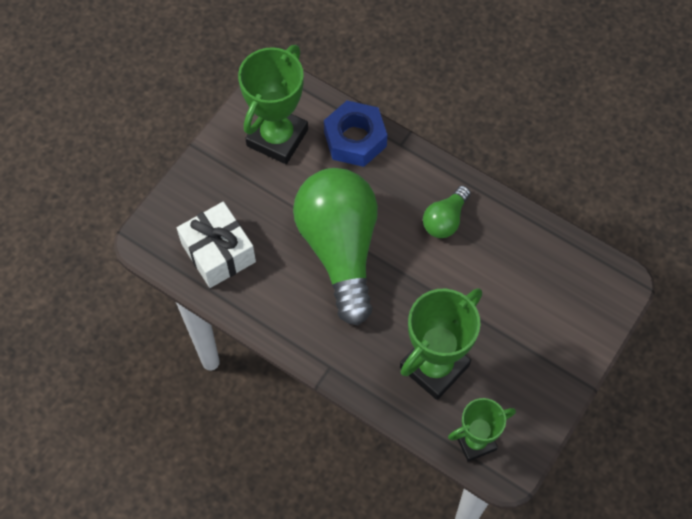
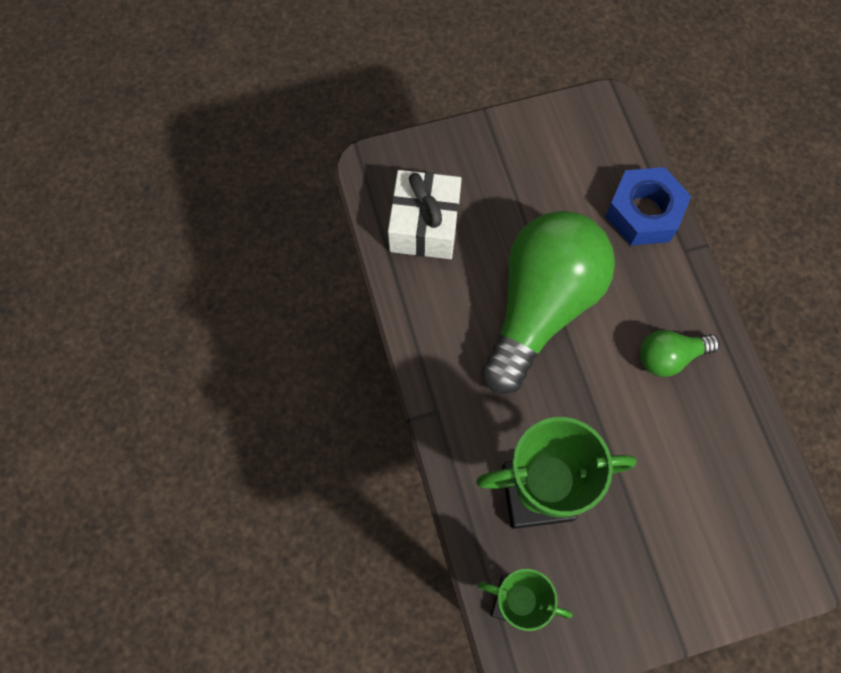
camera: 40 degrees right, 5 degrees up
(277, 138) = (569, 158): green trophy -> none

